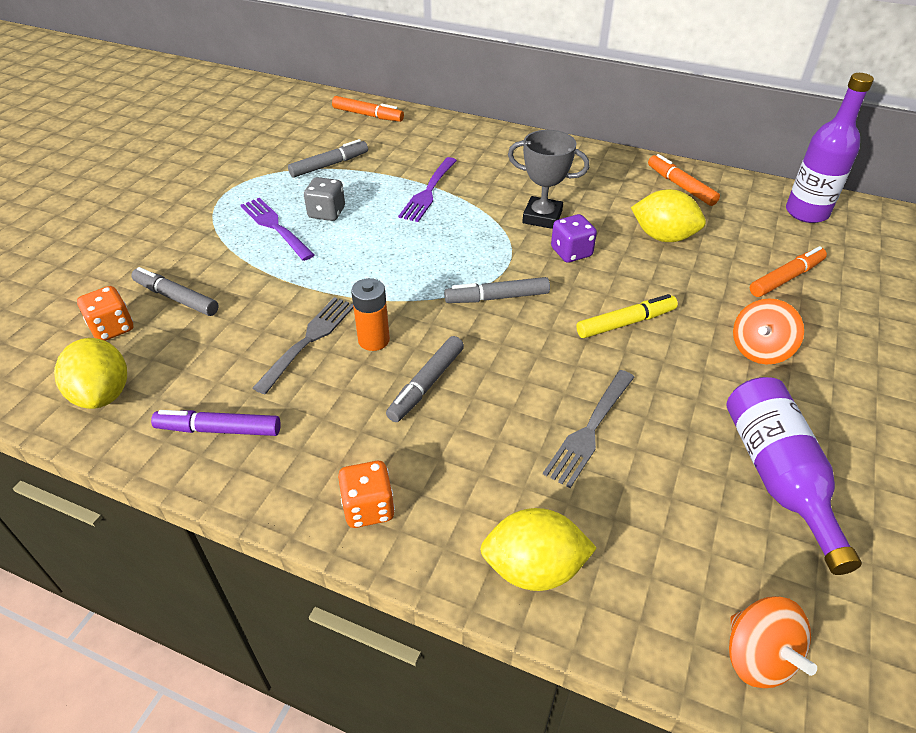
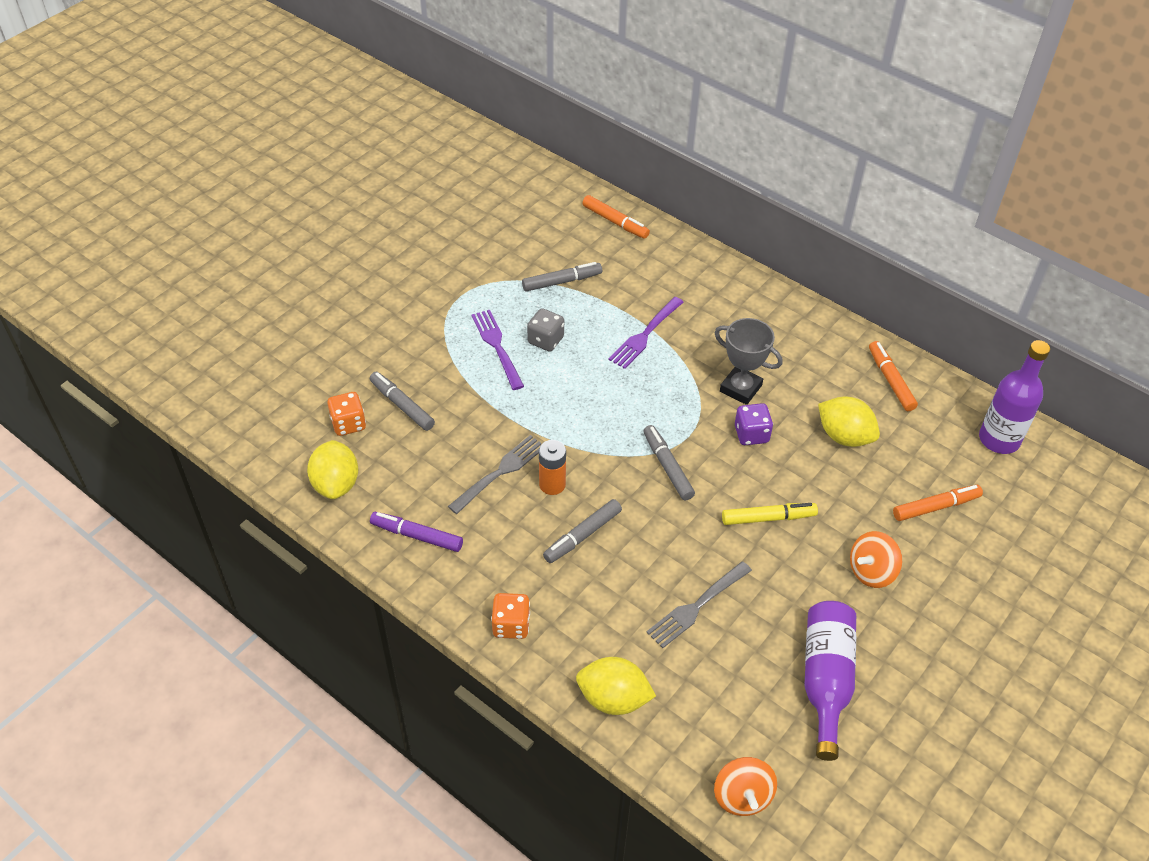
camera: 15 degrees right, 5 degrees up
(497, 297) = (667, 467): grey marker -> grey marker turned 60 degrees clockwise

